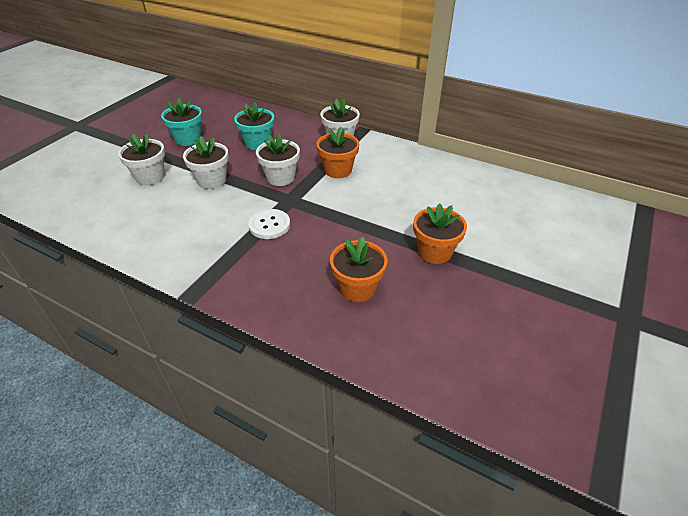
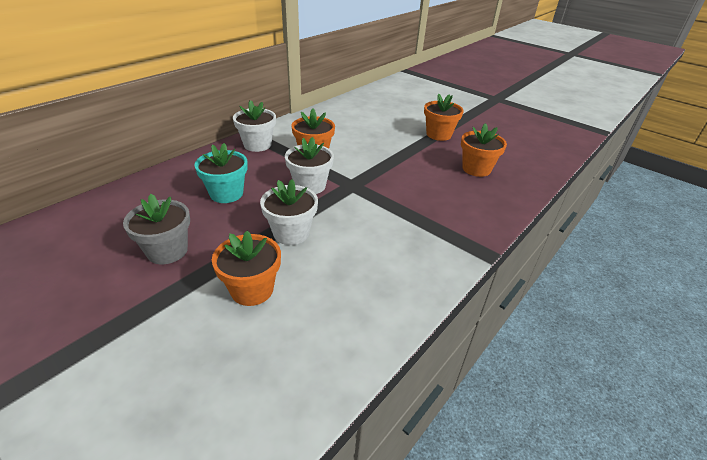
camera: 80 degrees left, 5 degrees down
(150, 177) = (252, 290): white flower pot -> orange flower pot
(188, 139) = (167, 251): turquoise flower pot -> grey flower pot
(269, 225) = (390, 200): white button -> none

